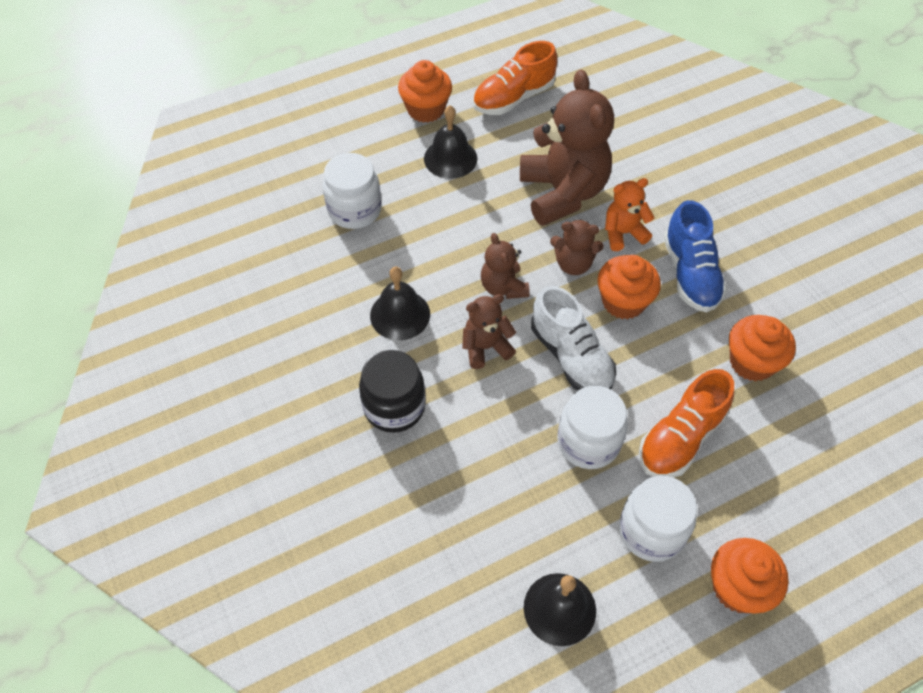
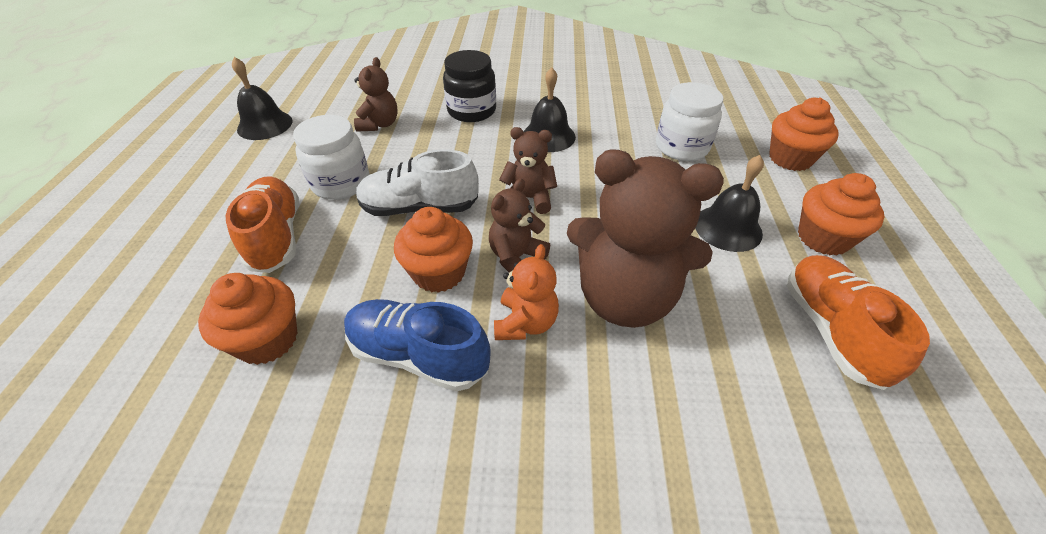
camera: 120 degrees right, 10 degrees down
(486, 347) = (477, 166): brown teddy bear -> brown teddy bear (379, 124)
(651, 531) = (243, 183): white jar -> none
(738, 587) = (150, 205): orange cupcake -> orange cupcake (790, 158)

